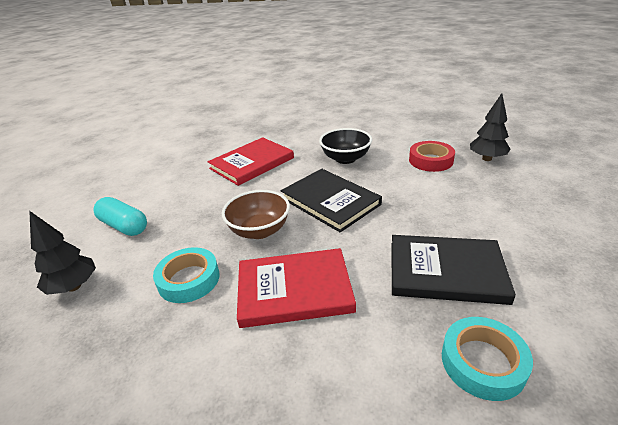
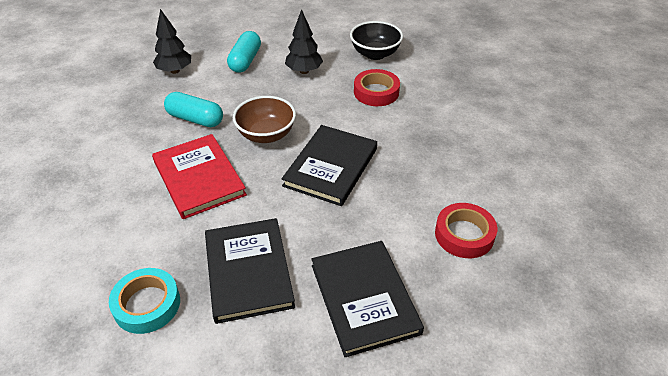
camera: 65 degrees right, 10 degrees up
(189, 279) = (195, 119): turquoise tape -> turquoise capsule
(252, 163) = (376, 92): red book -> red tape
(345, 158) = (425, 157): black bowl -> black bowl (375, 54)
(486, 158) = (504, 294): black tree -> black tree (304, 71)
(486, 212) = (364, 298): none -> black book

